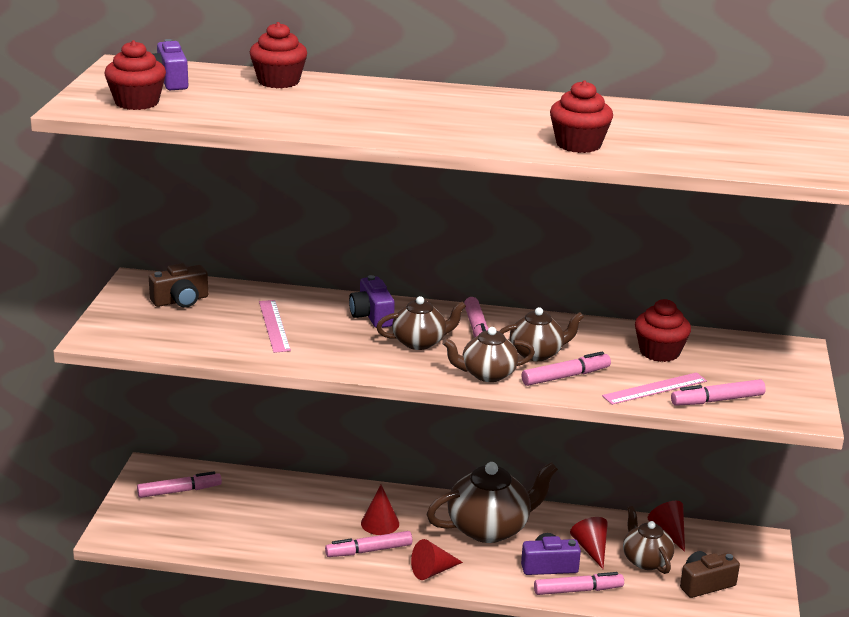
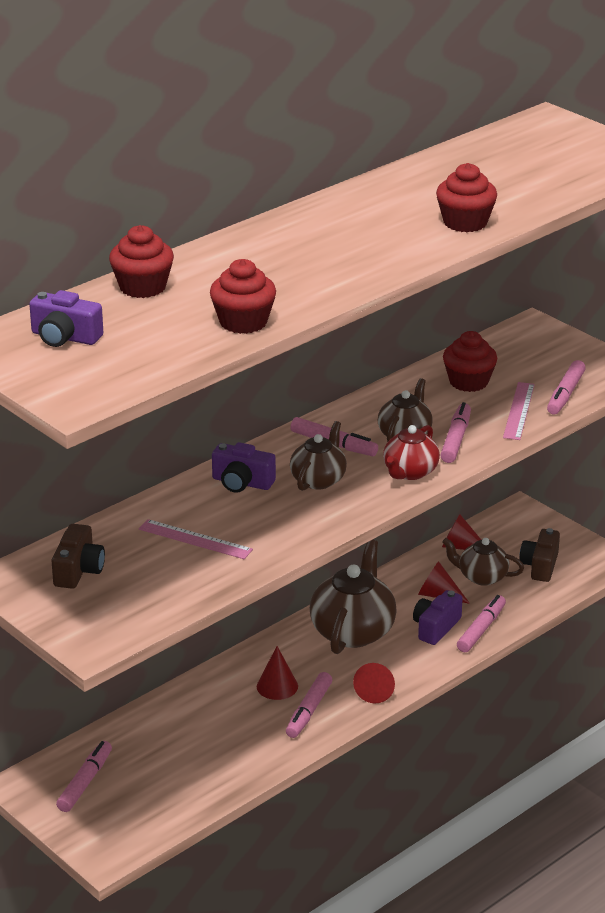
camera: 50 degrees left, 5 degrees up
(137, 102) = (104, 370): red cupcake -> red cupcake (243, 322)
(487, 374) = (410, 472): brown teapot -> red teapot

